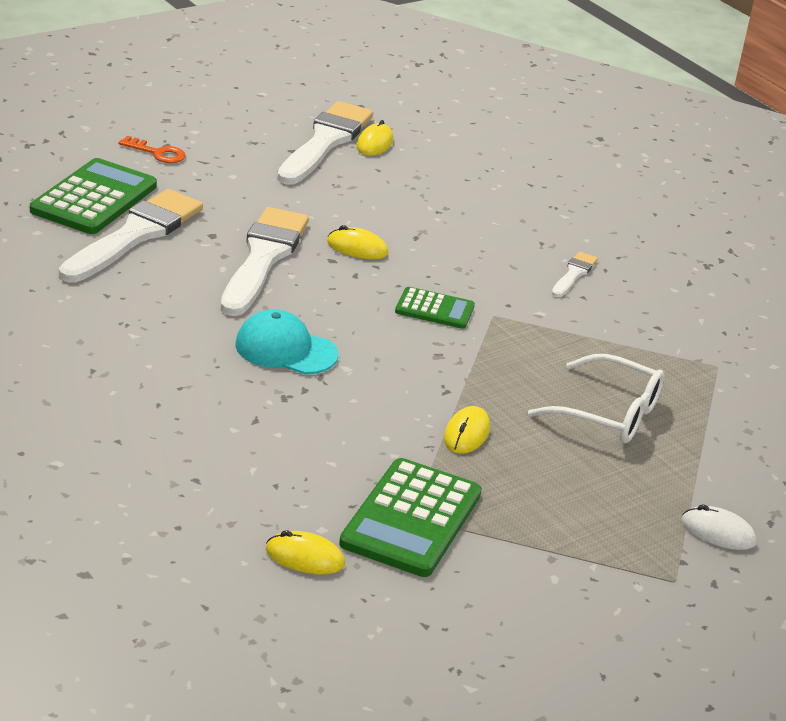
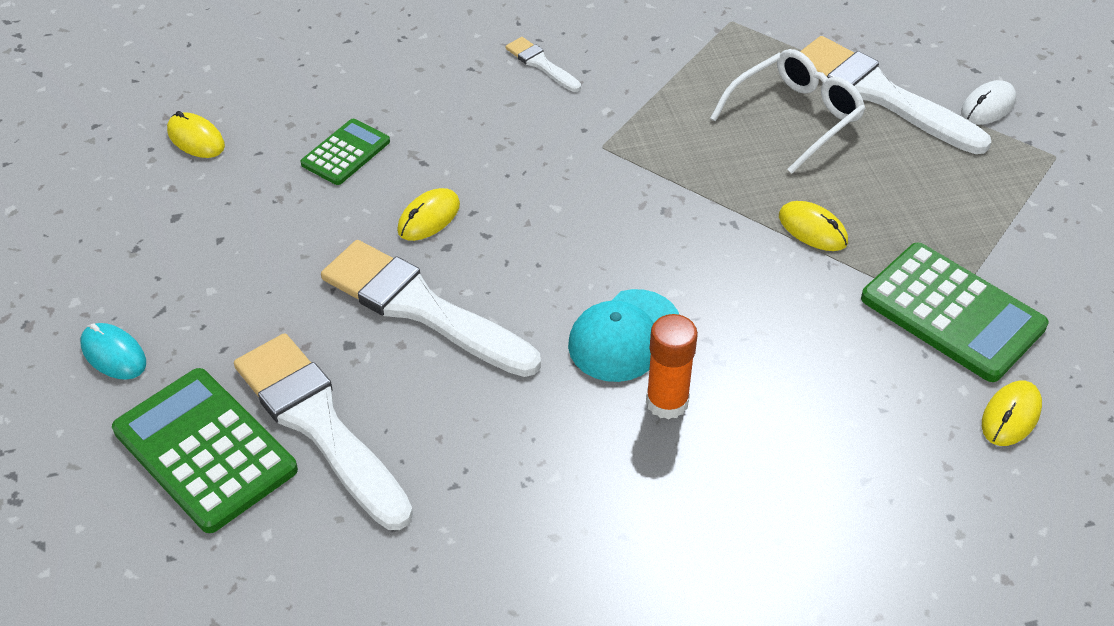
camera: 65 degrees left, 15 degrees up
(157, 153) = (113, 354): orange key -> turquoise mouse
(228, 376) = (667, 402): none -> orange glue stick
(325, 142) = (170, 181): white brush -> white brush (880, 94)
(434, 309) = (577, 188): green calculator -> green calculator (346, 153)

